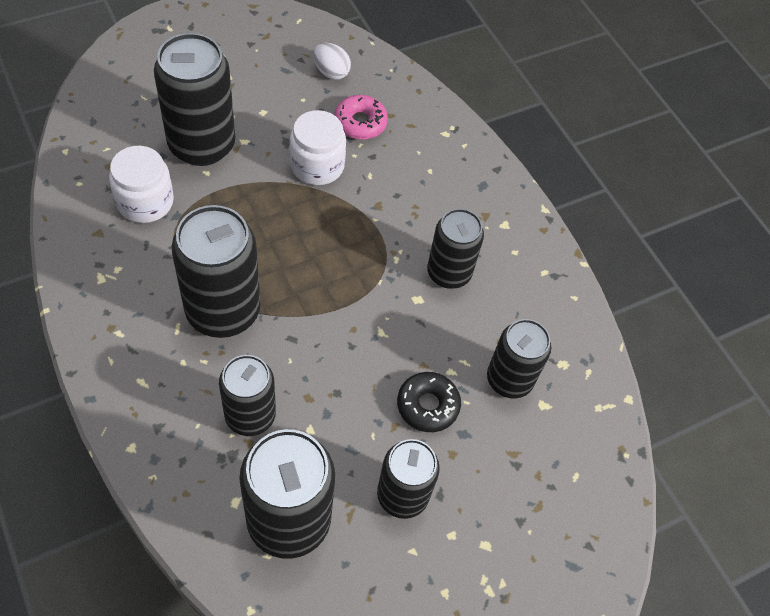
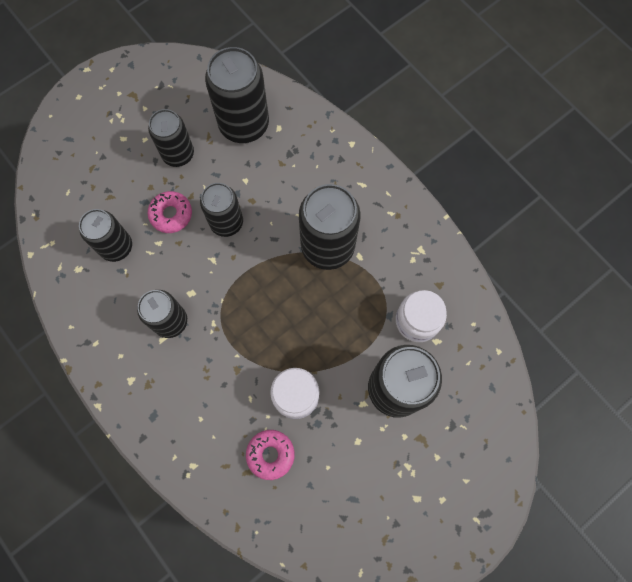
camera: 175 degrees right, 15 degrees up
(250, 415) = (286, 179): black can -> black can (226, 222)
(331, 72) = (311, 510): white egg -> none
(427, 405) = (171, 214): black donut -> pink donut

